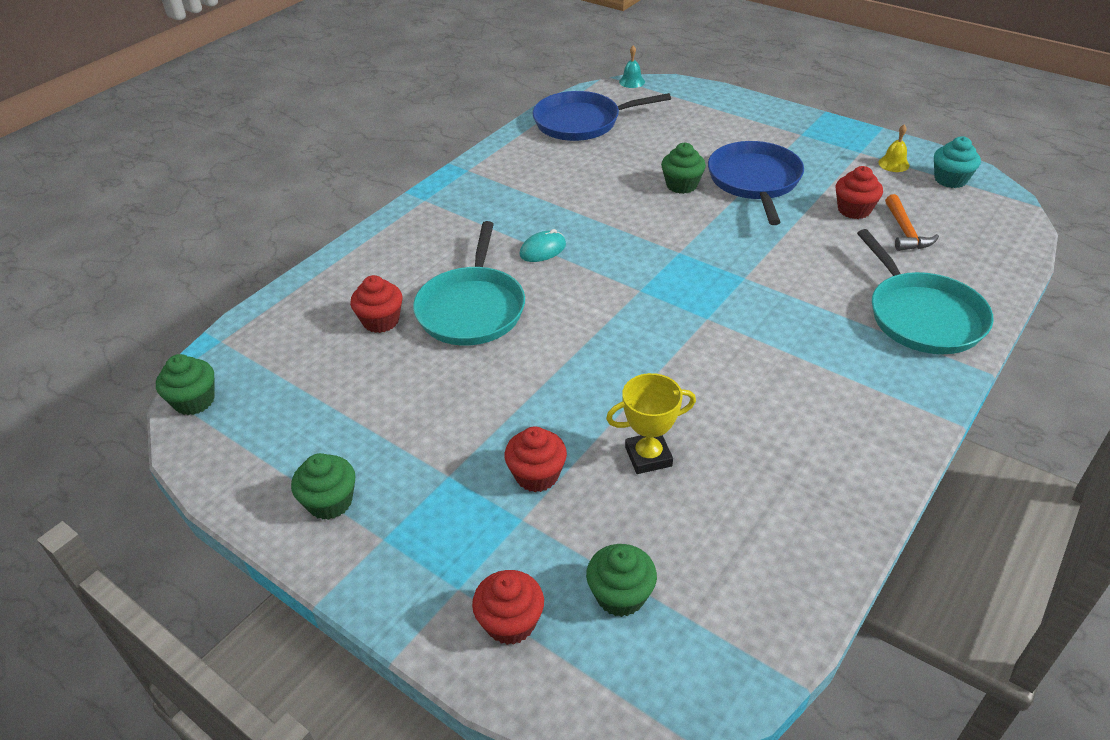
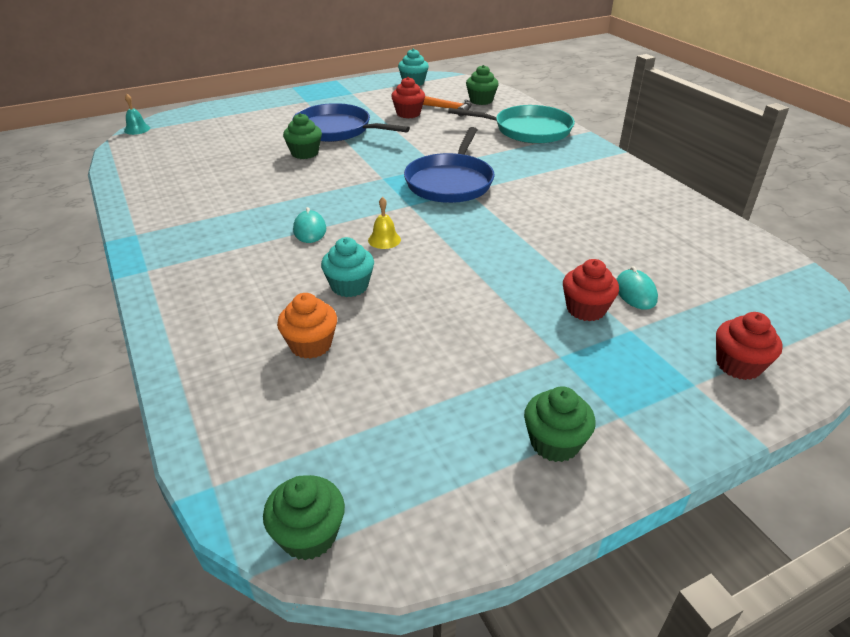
camera: 65 degrees left, 5 degrees down
(381, 321) = (311, 345): red cupcake -> orange cupcake
(472, 308) = (349, 286): turquoise pan -> turquoise cupcake
(581, 122) = (156, 164): blue pan -> blue pan (450, 182)
(595, 509) = (635, 292): none -> turquoise mouse
(620, 595) = (724, 306): green cupcake -> green cupcake (481, 100)
(648, 457) = (594, 255): yellow trophy -> none
(893, 164) = (377, 89): yellow bell -> yellow bell (384, 240)

